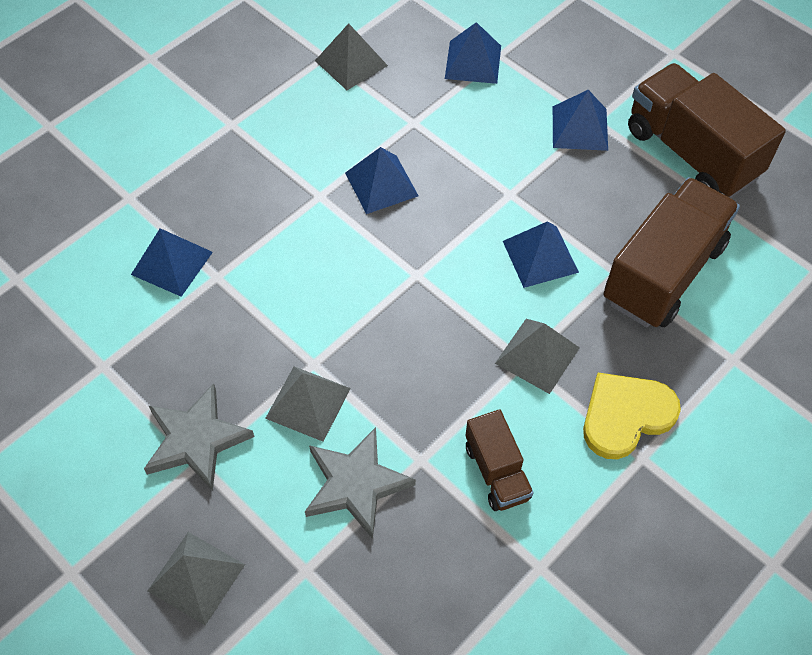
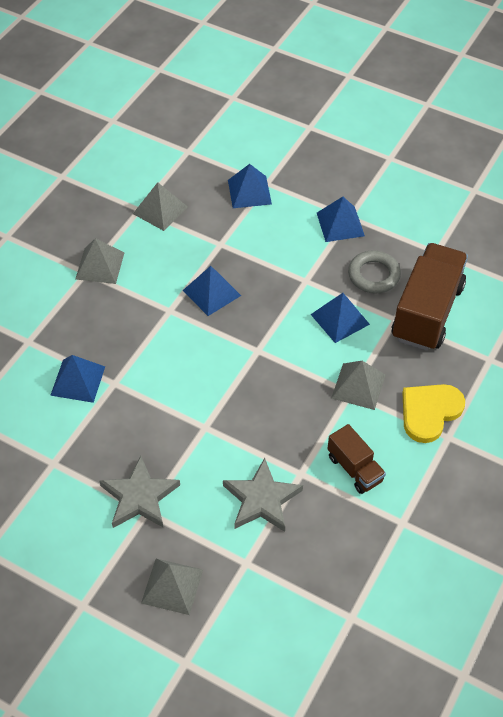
camera: 15 degrees left, 5 degrees down
(308, 403) = (210, 454): grey pyramid -> grey pyramid (100, 265)
(604, 206) = (373, 275): none -> grey ring
(691, 153) = (422, 226): brown truck -> none

